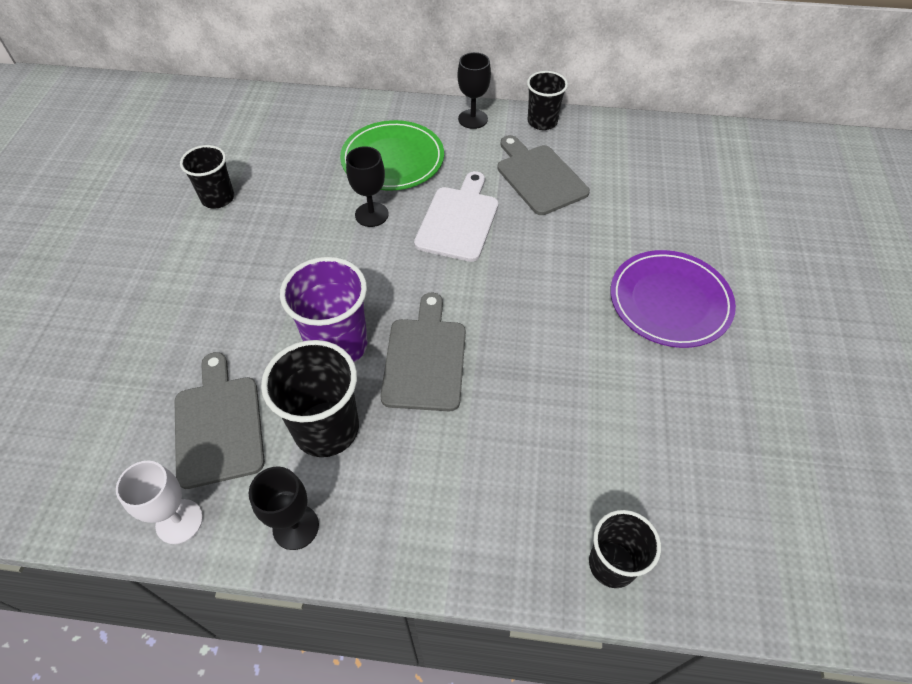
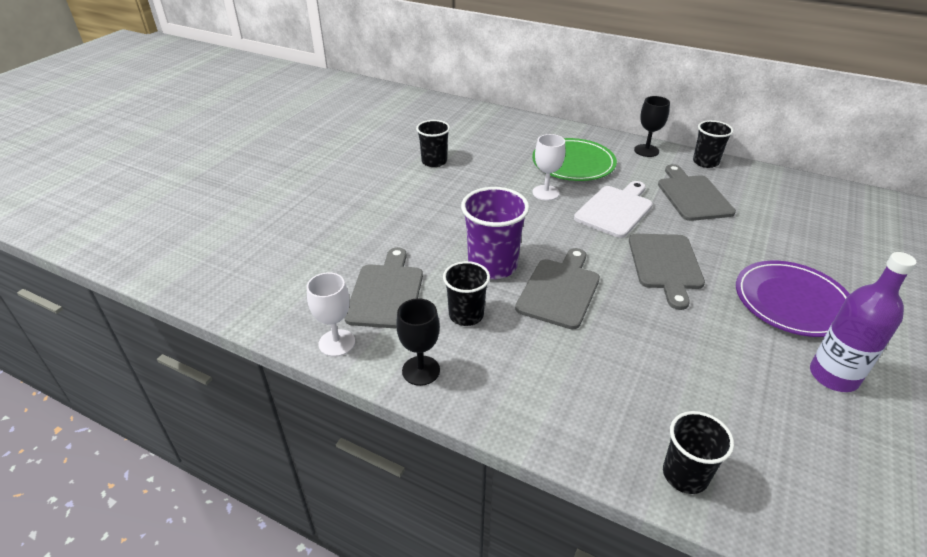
camera: 20 degrees right, 15 degrees down
(326, 429) = (466, 315): black cup -> black cup, size x0.65
(371, 214) = (545, 193): black goblet -> white goblet
(531, 287) = (665, 265): none -> grey cutting board
(726, 388) = (833, 376): none -> purple bottle

